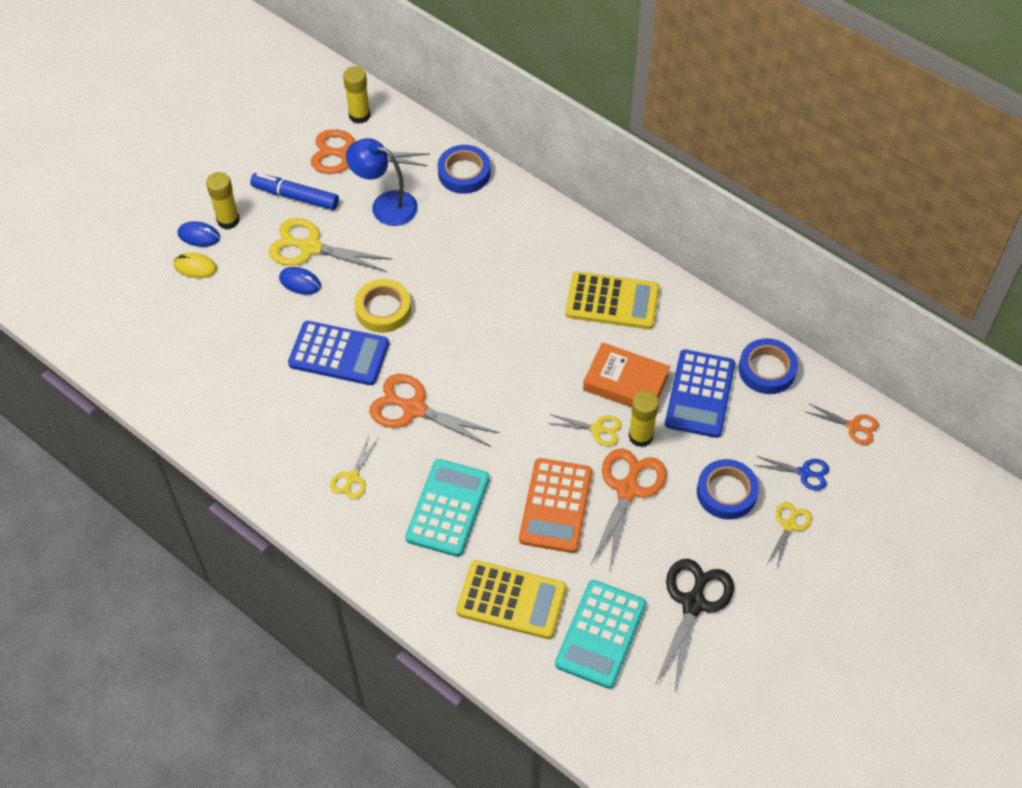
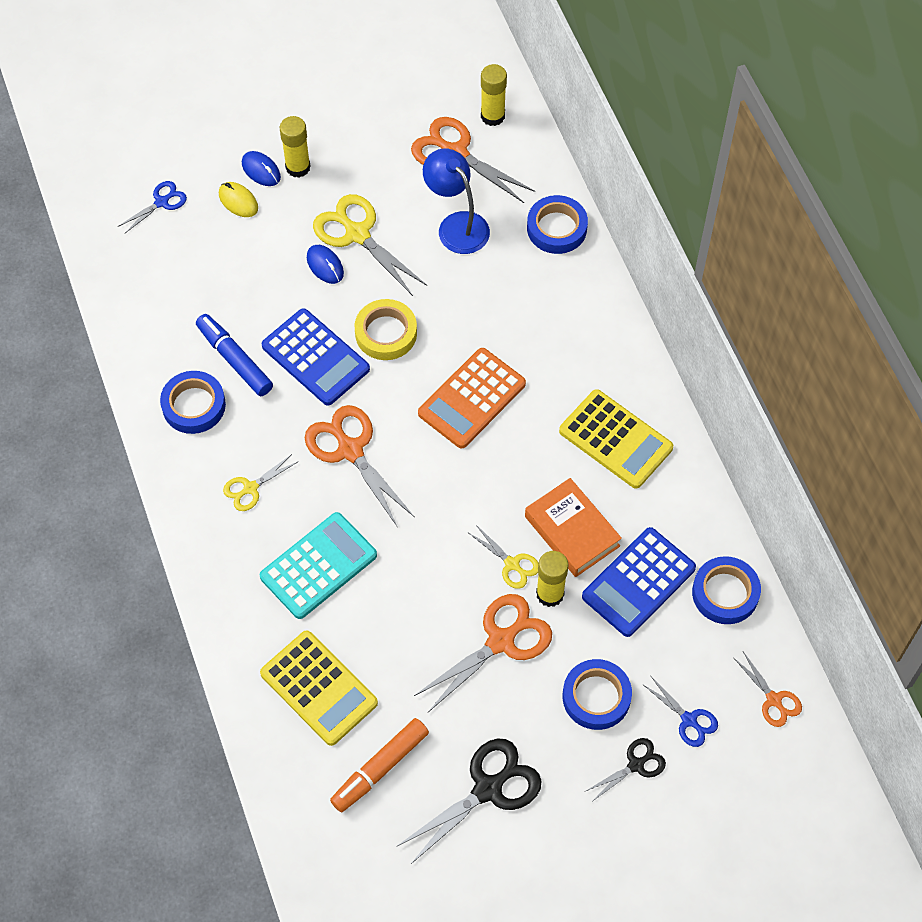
camera: 30 degrees right, 5 degrees up
(130, 297) = (162, 202): none -> blue scissors
(262, 438) = (194, 405): none -> blue tape
(295, 196) = (376, 173): blue marker -> blue marker (234, 359)
(556, 506) = (421, 619): orange calculator -> orange calculator (472, 399)
(600, 634) = (380, 768): turquoise calculator -> orange marker
(789, 525) = (636, 765): yellow scissors -> black scissors

